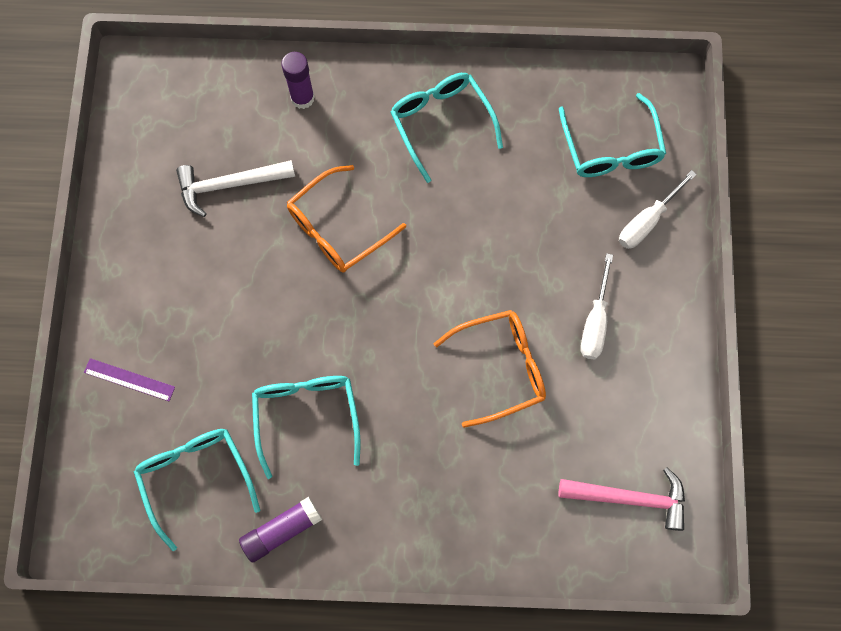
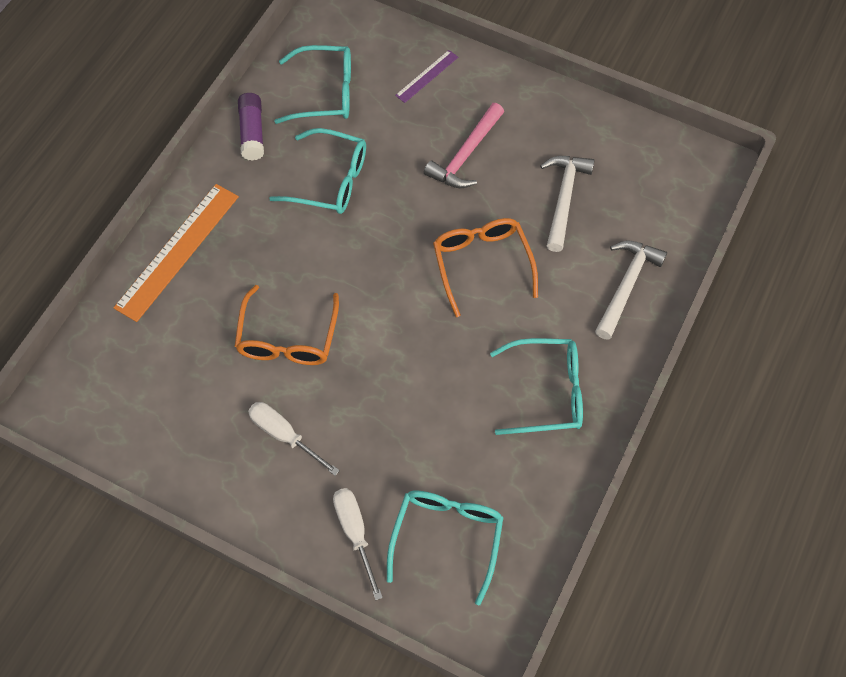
camera: 115 degrees right, 10 degrees down
(302, 98) = (626, 285): purple glue stick -> white hammer
(460, 528) = (178, 251): none -> orange ruler
(611, 149) = (447, 537): turquoise glasses -> turquoise glasses turned 90 degrees clockwise
(630, 498) = (120, 388): pink hammer -> pink hammer (466, 155)

